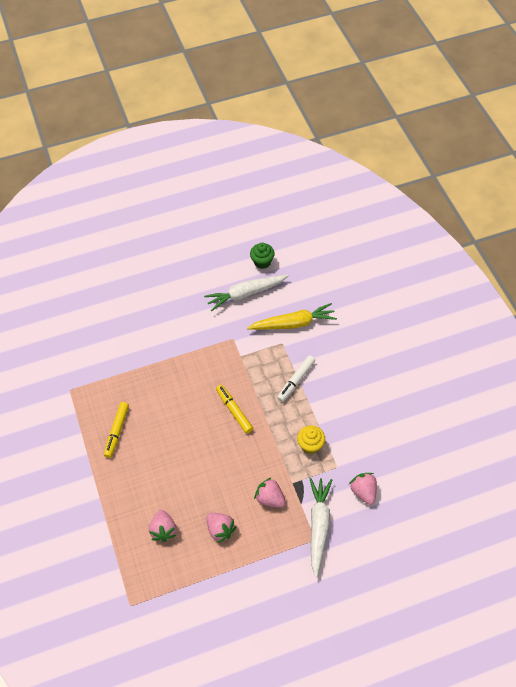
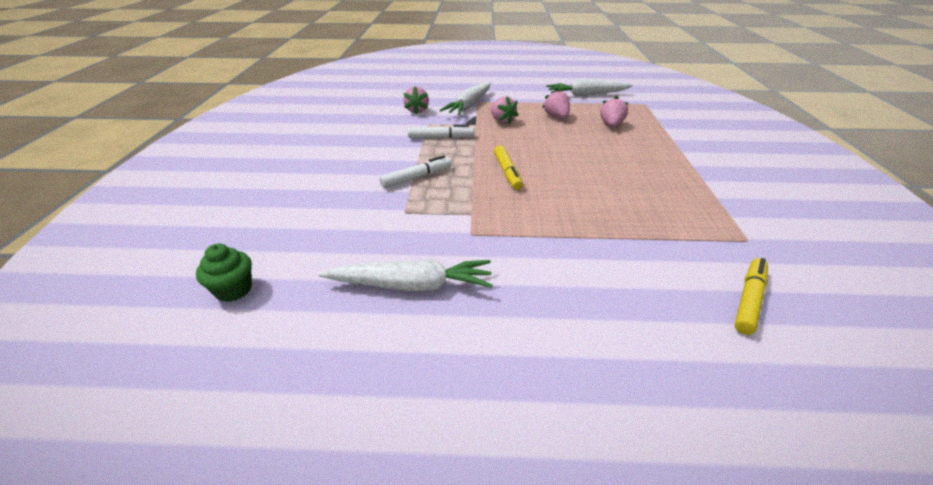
camera: 160 degrees left, 20 degrees down
(117, 431) = (664, 187): yellow marker -> yellow marker (749, 300)
(199, 610) = (587, 94): none -> white carrot
(262, 262) = (340, 331): green cupcake -> green cupcake (233, 290)
(293, 323) = (370, 227): yellow carrot -> none
(310, 445) = (441, 137): yellow cupcake -> white marker

